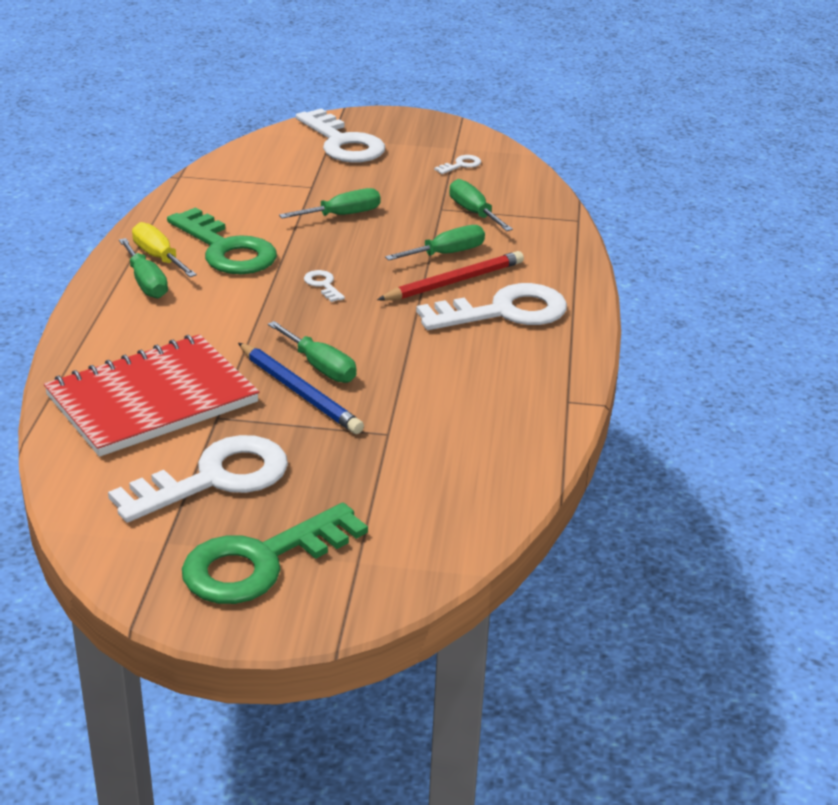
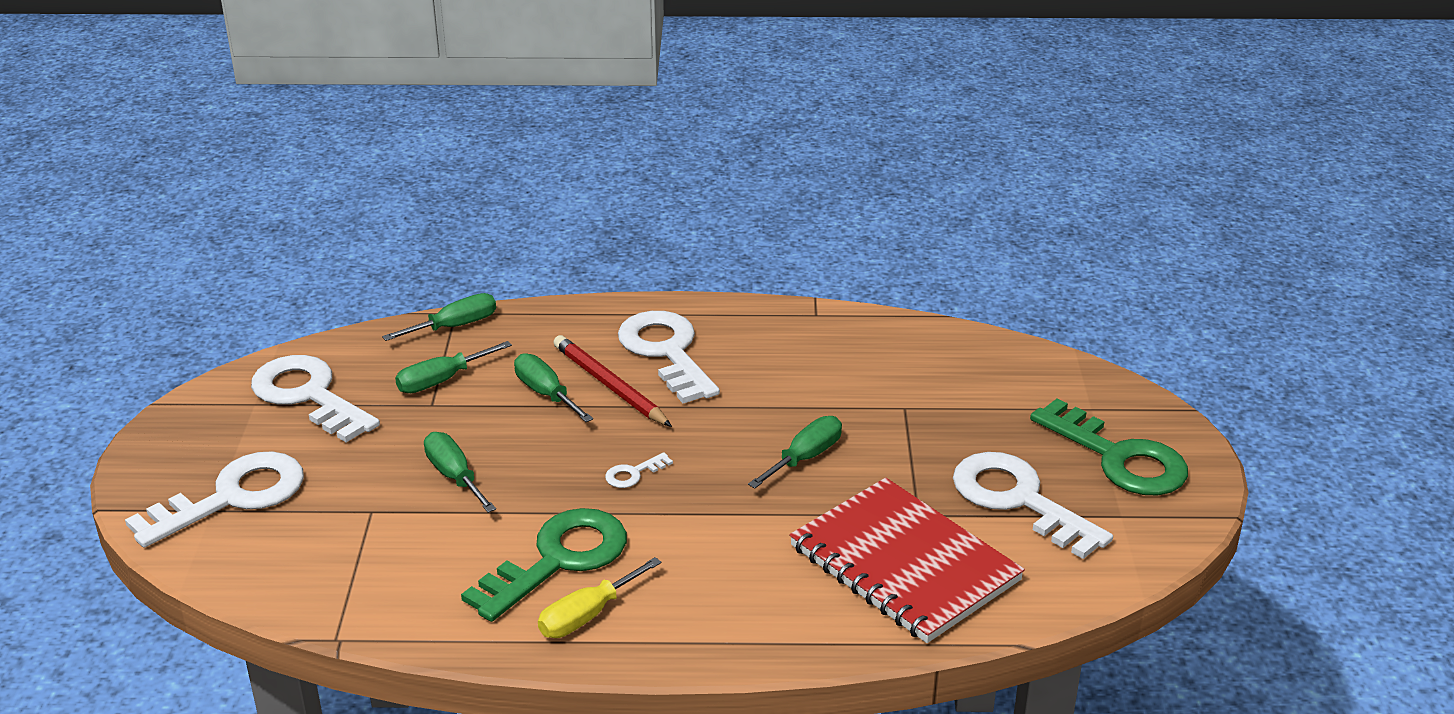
camera: 95 degrees left, 0 degrees up
(146, 283) = (655, 615): green screwdriver -> green screwdriver (455, 326)
(300, 392) = (855, 466): blue pencil -> none
(461, 165) = (308, 396): white key -> white key, size x2.43

